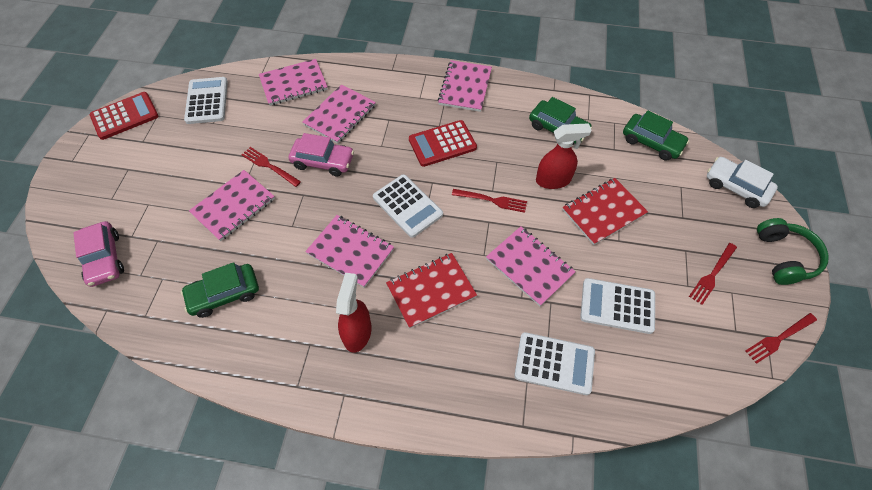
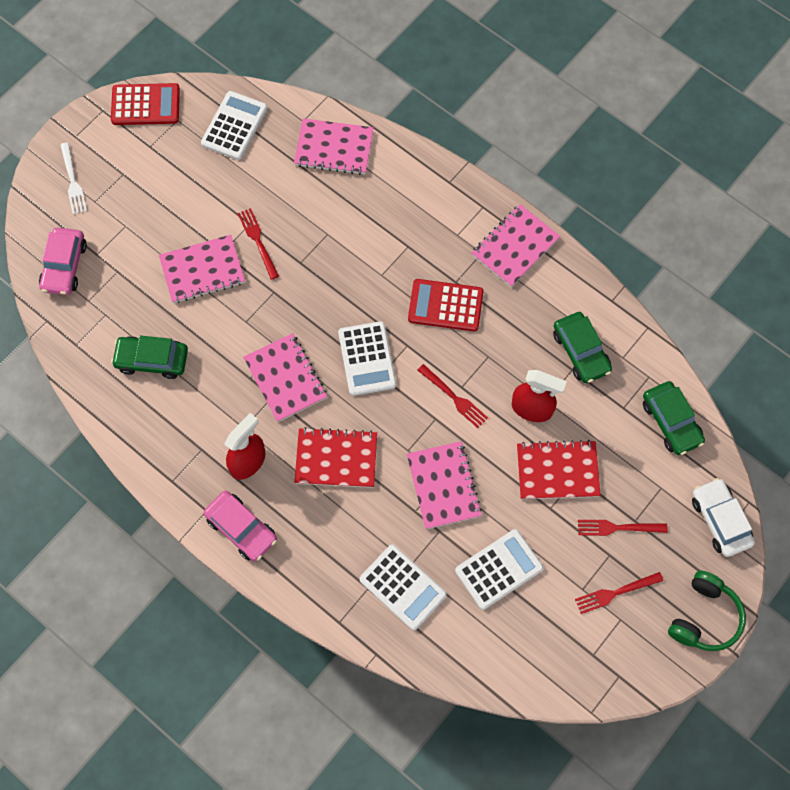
camera: 30 degrees right, 10 degrees up
(83, 192) = (73, 181): none -> white fork
(323, 161) = (313, 263): pink car -> pink car (241, 528)
(340, 115) = (360, 214): pink notebook -> none
(617, 306) = (499, 569): white calculator -> white calculator turned 105 degrees clockwise
(779, 338) = (628, 684): red fork -> red fork (618, 528)

